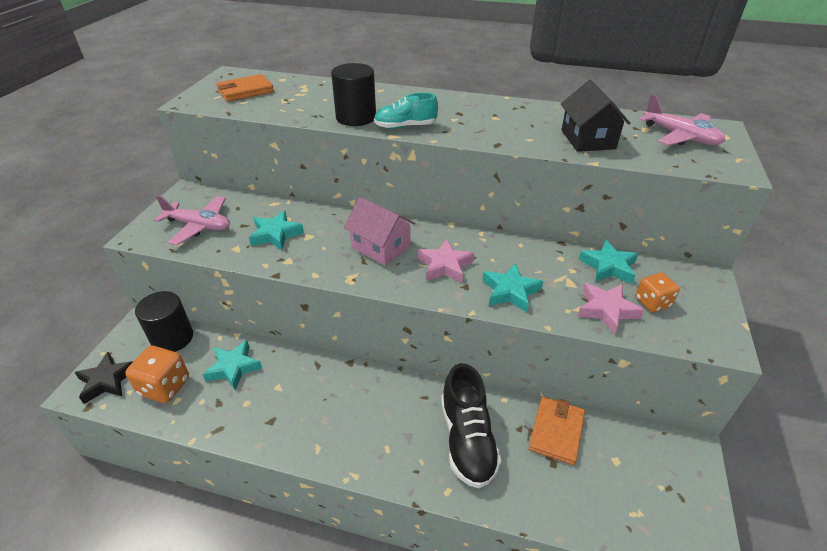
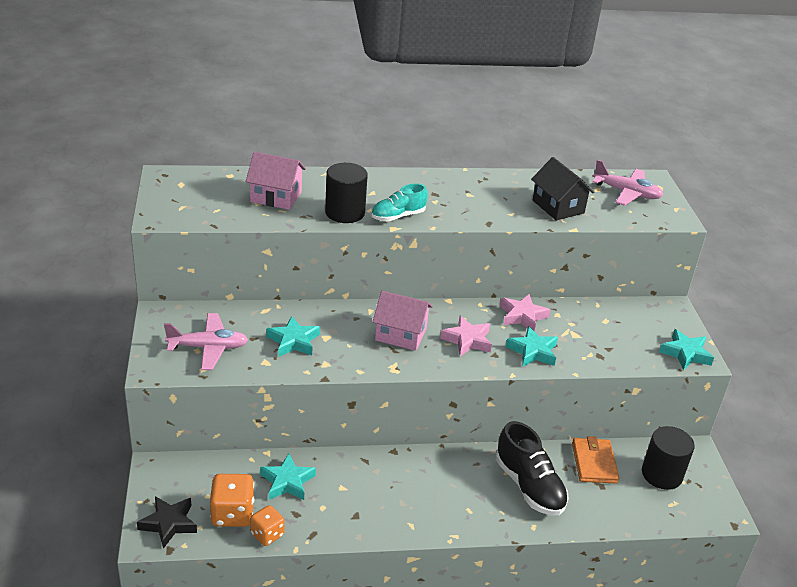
camera: 25 degrees left, 5 degrees down
(172, 338) = (203, 471): black cylinder -> black cylinder (661, 474)
(245, 91) = (205, 196): orange wallet -> none
(305, 98) = (276, 197): none -> pink house
(606, 310) = (612, 351): pink star -> pink star (522, 316)
(608, 266) = (598, 315): turquoise star -> turquoise star (685, 353)
(652, 302) = (642, 338): orange dice -> orange dice (267, 534)

